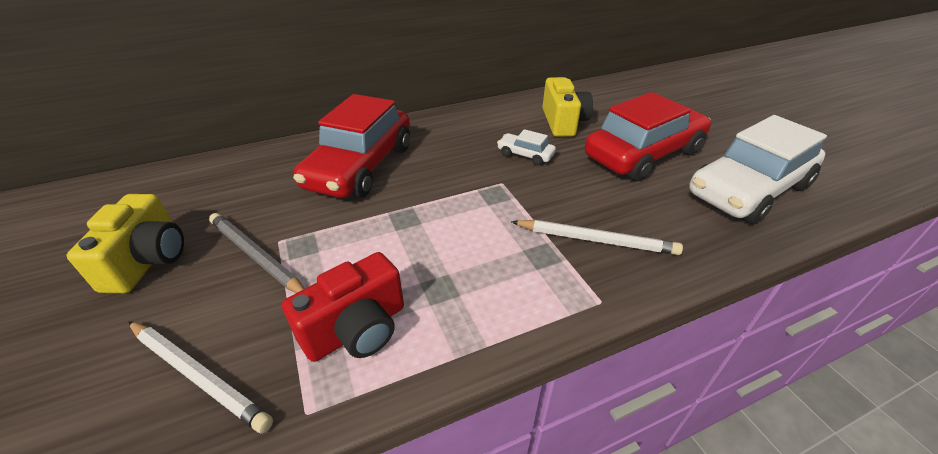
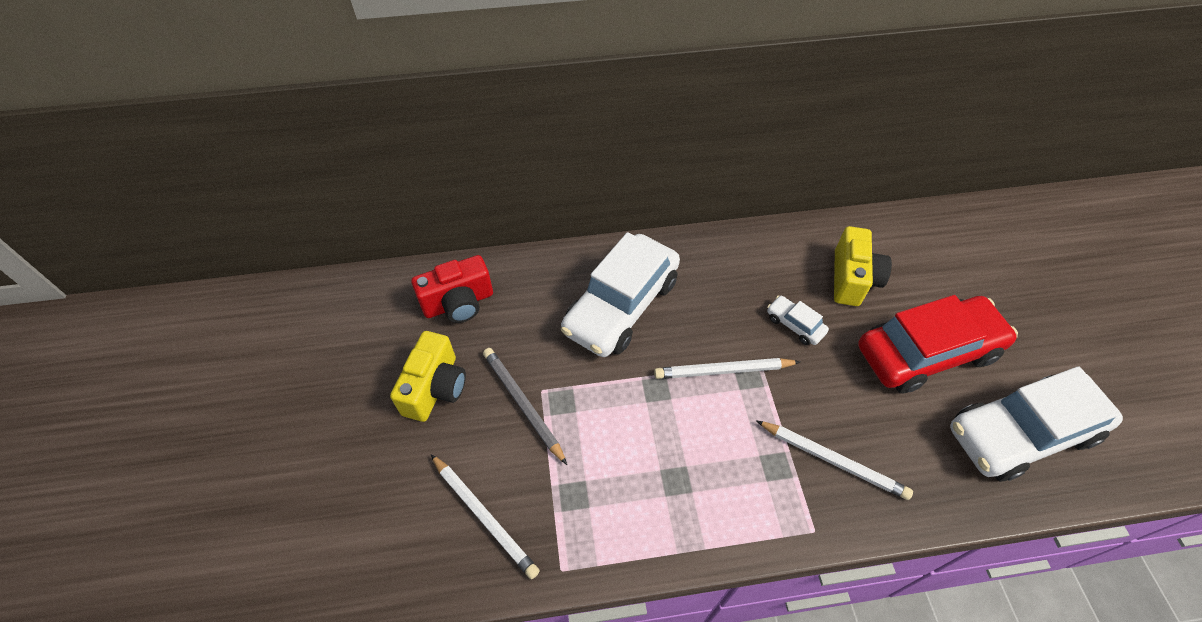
camera: 15 degrees right, 15 degrees up
(357, 329) = (603, 505): red camera -> red camera (458, 303)
(360, 166) = (621, 306): red car -> white car
(469, 194) = (723, 371): none -> white pencil

